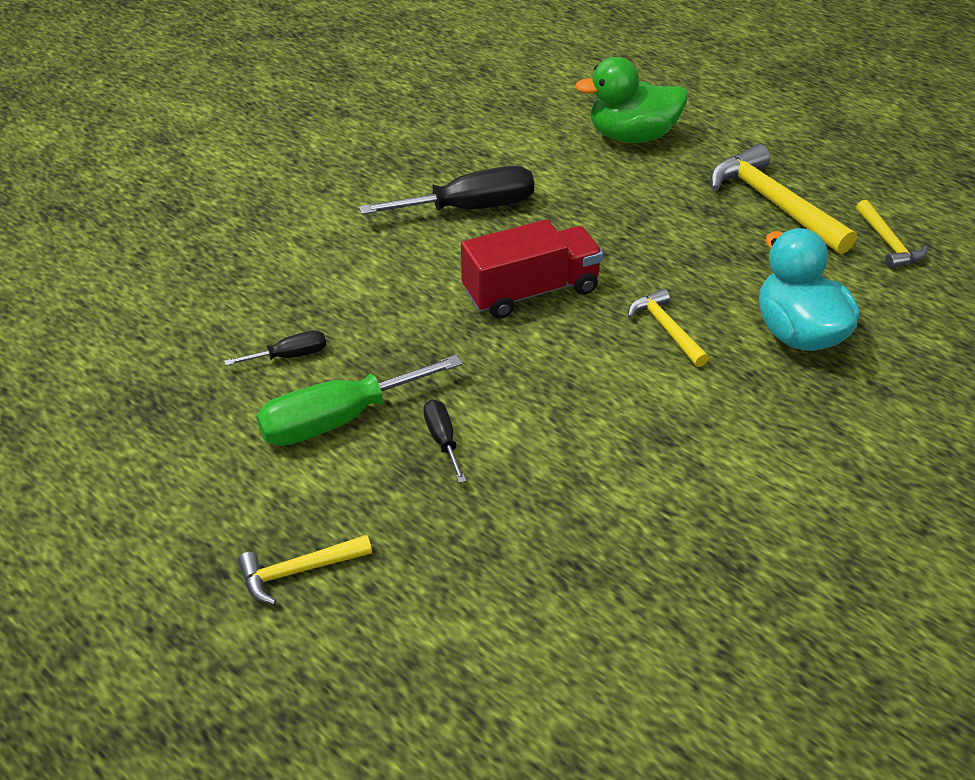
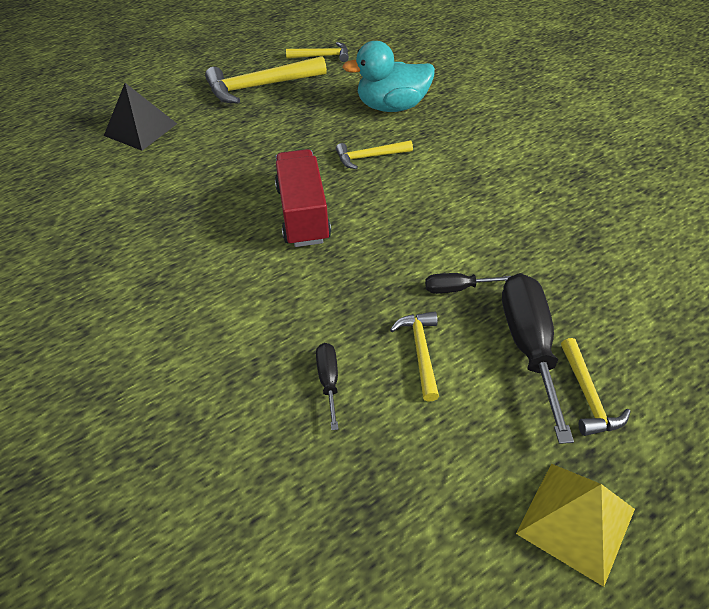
camera: 75 degrees left, 5 degrees up
(141, 560) = (575, 521): none -> yellow pyramid
(339, 419) = (420, 352): green screwdriver -> yellow hammer
(470, 208) = (178, 232): black screwdriver -> black screwdriver (528, 346)
(632, 136) = (140, 129): green duck -> black pyramid

